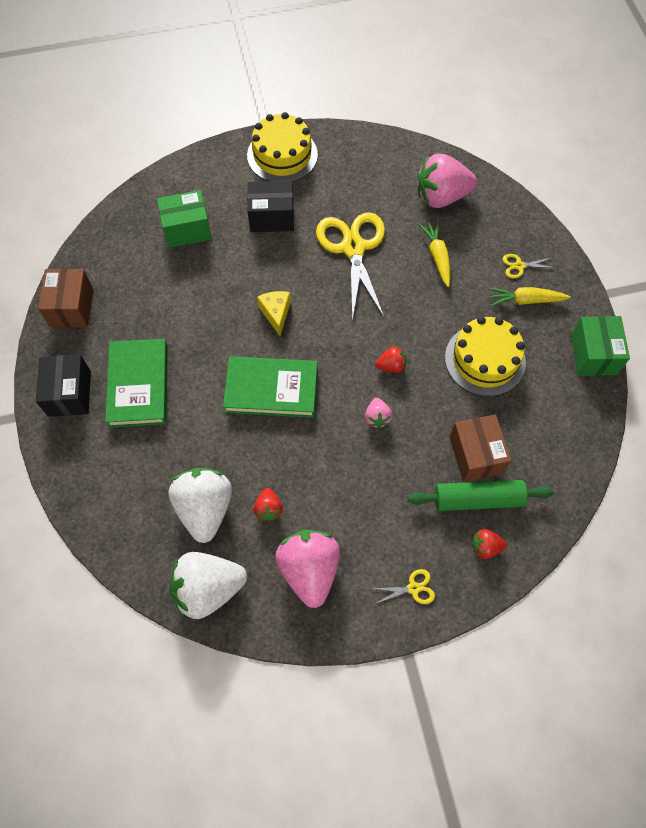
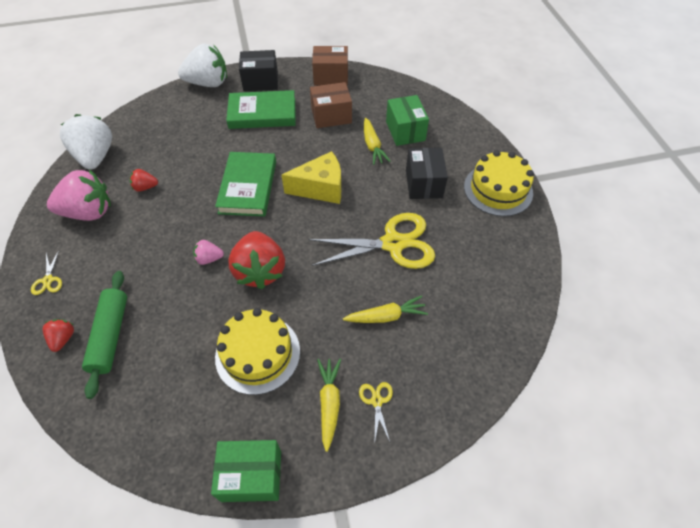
camera: 90 degrees right, 10 degrees down
(205, 508) = (156, 152): white strawberry -> white strawberry (208, 83)
(210, 262) = (372, 146): none -> yellow carrot
(276, 314) = (320, 188): yellow cheese -> yellow cheese, size x1.61
(391, 366) = (260, 271): red strawberry -> red strawberry, size x2.14
(441, 197) = (467, 324): pink strawberry -> none
(475, 455) = (155, 337): brown box -> brown box (331, 116)

